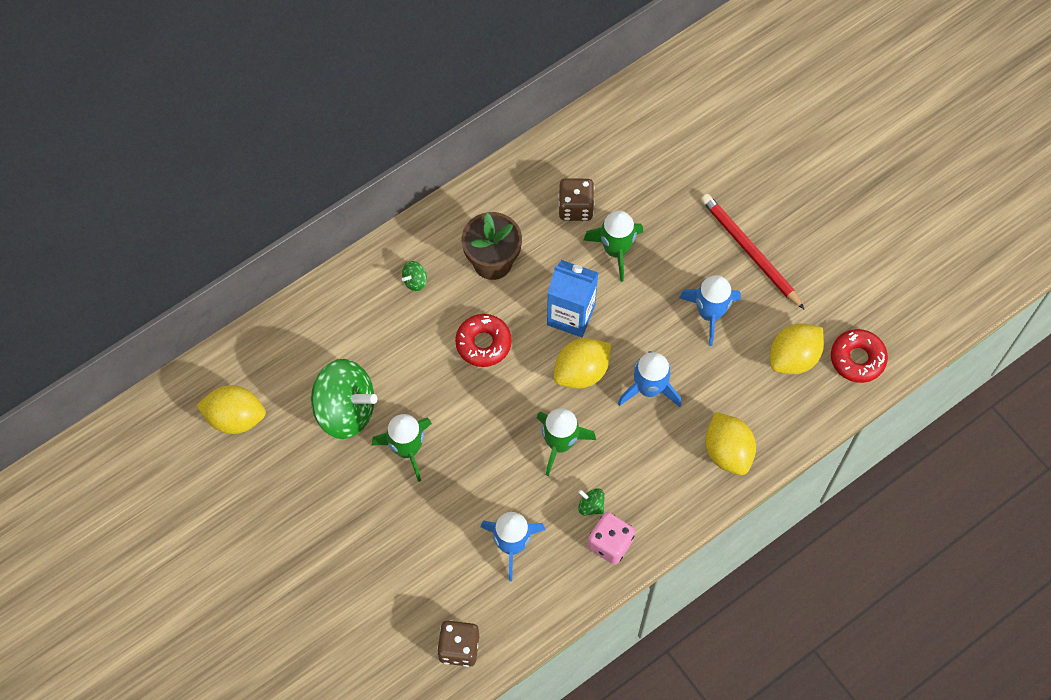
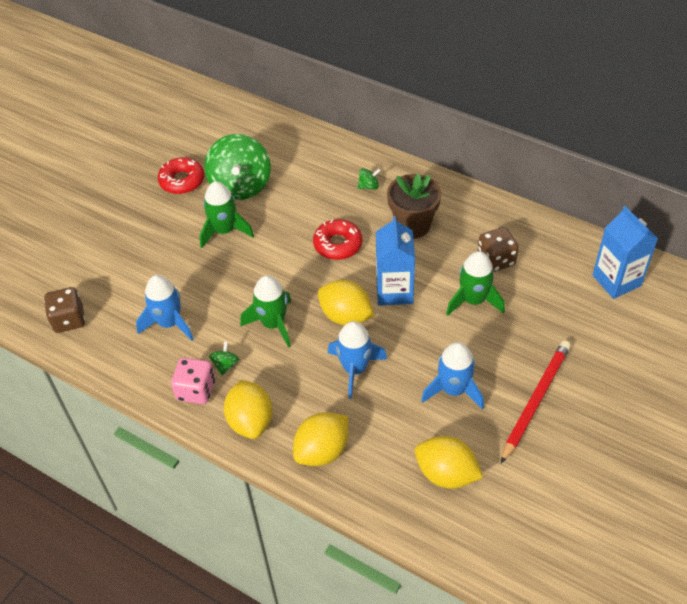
camera: 70 degrees right, 15 degrees down
(235, 418) = (207, 132): yellow lemon -> yellow lemon (250, 421)
(415, 281) = (369, 186): green spinning top -> green spinning top turned 135 degrees clockwise
(649, 119) = (616, 280): none -> blue carton
(857, 359) = (476, 532): red donut -> red donut (182, 181)

